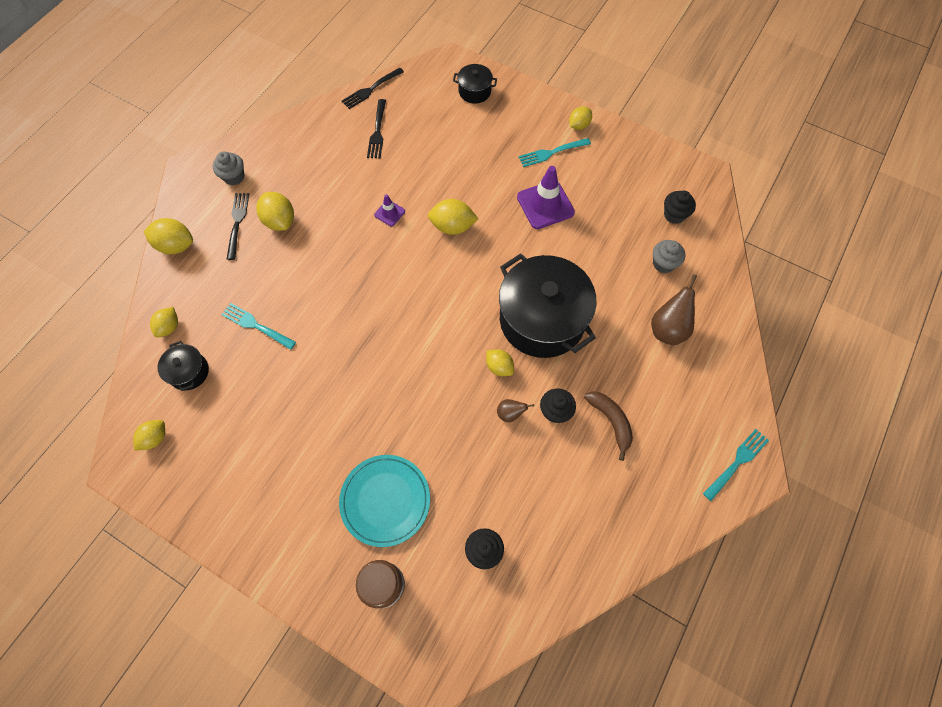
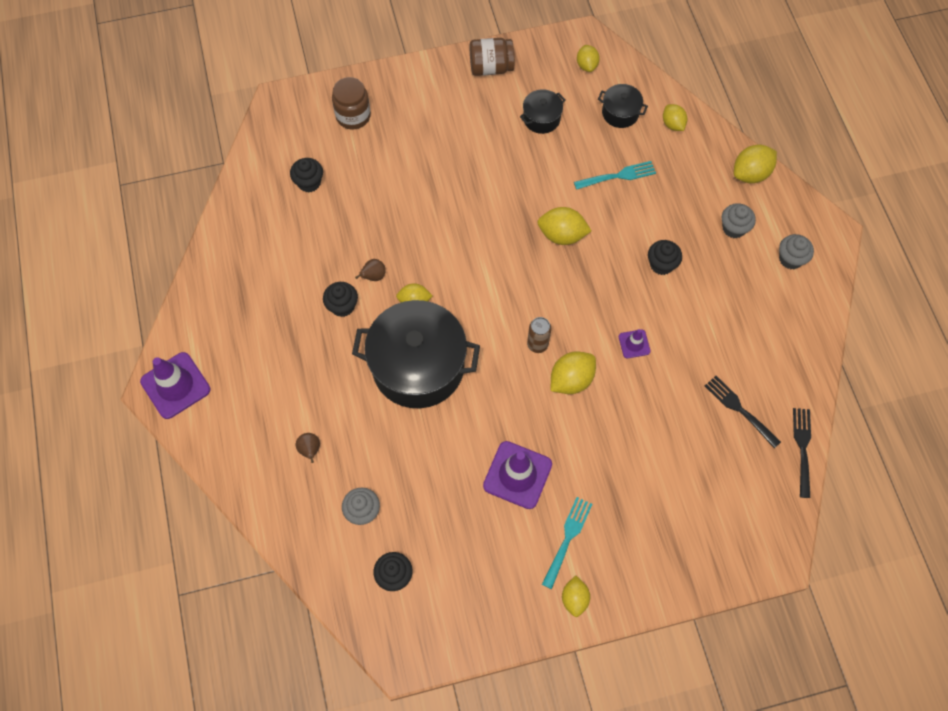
camera: 135 degrees right, 0 degrees up
(223, 515) = (491, 67): none -> brown jar
(237, 223) = (733, 228): black fork -> grey cupcake
(280, 221) = (706, 259): yellow lemon -> yellow lemon (562, 235)
(311, 242) = (661, 264): none -> black cupcake
(385, 500) = (401, 156): turquoise plate -> none
(448, 264) = (537, 344): none -> brown can
(474, 91) = (712, 542): black pot -> black pot (541, 118)
(610, 421) = (295, 334): brown banana -> none
(668, 329) = (310, 450): brown pear -> brown pear, size x0.54
(737, 463) = (175, 385): turquoise fork -> purple traffic cone

